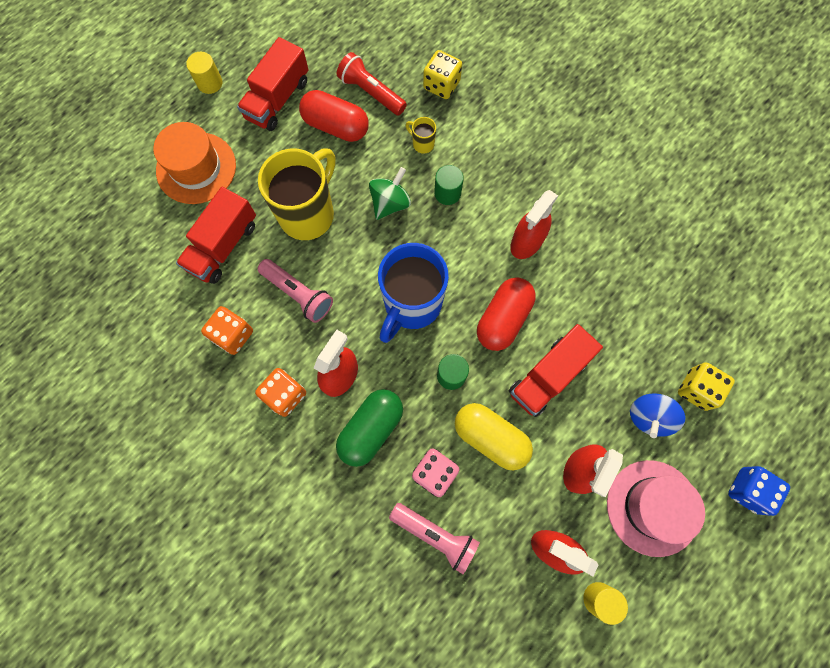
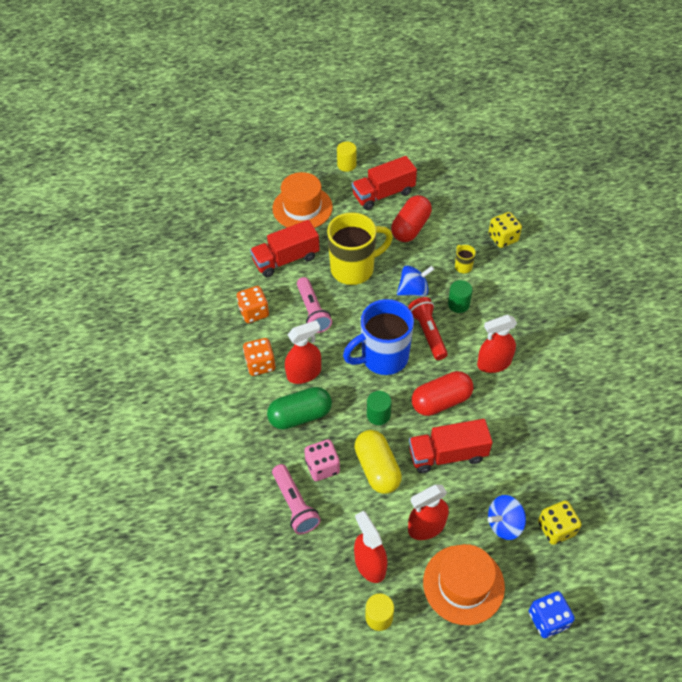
camera: 35 degrees right, 20 degrees down
(336, 126) = (410, 227): red capsule -> red capsule turned 60 degrees clockwise
(371, 92) = (449, 219): red flashlight -> red flashlight (428, 333)
(390, 203) = (413, 290): green spinning top -> blue spinning top
(652, 507) = (463, 584): pink hat -> orange hat

